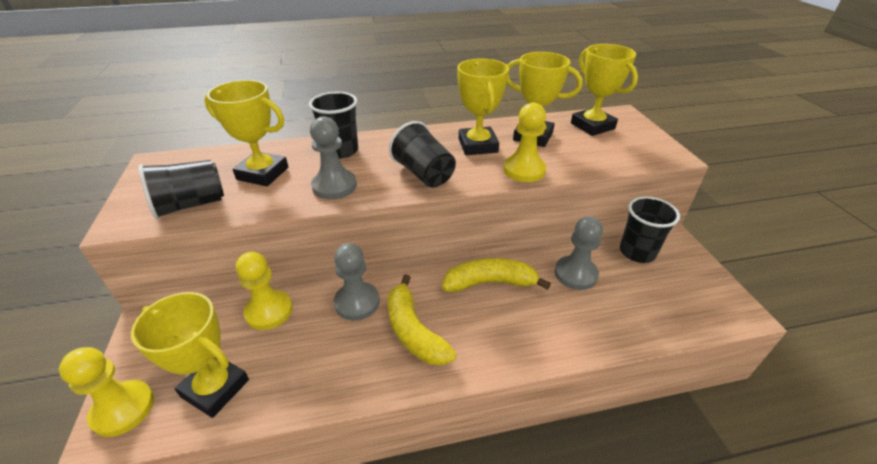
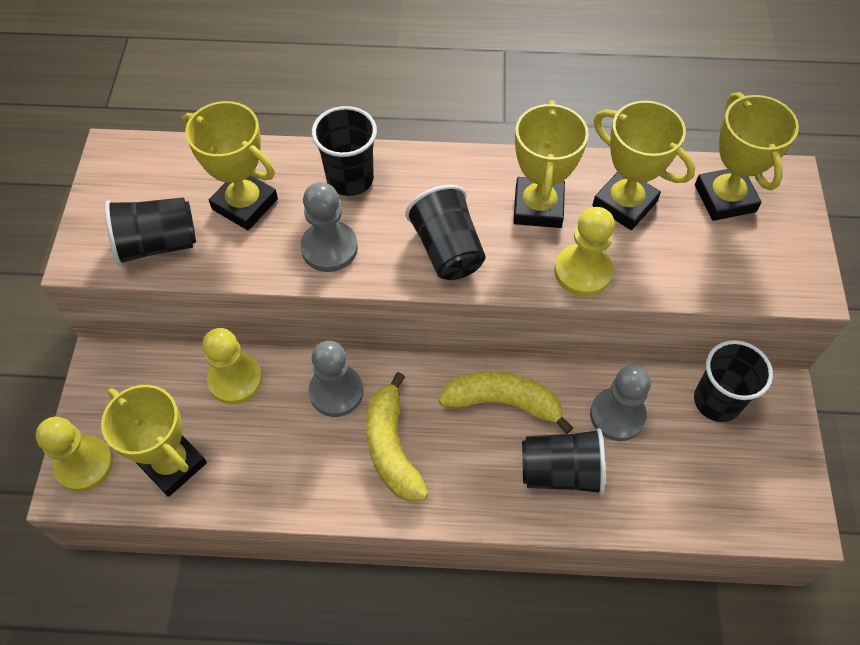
camera: 15 degrees right, 20 degrees up
(553, 318) = (560, 471): none -> black cup

